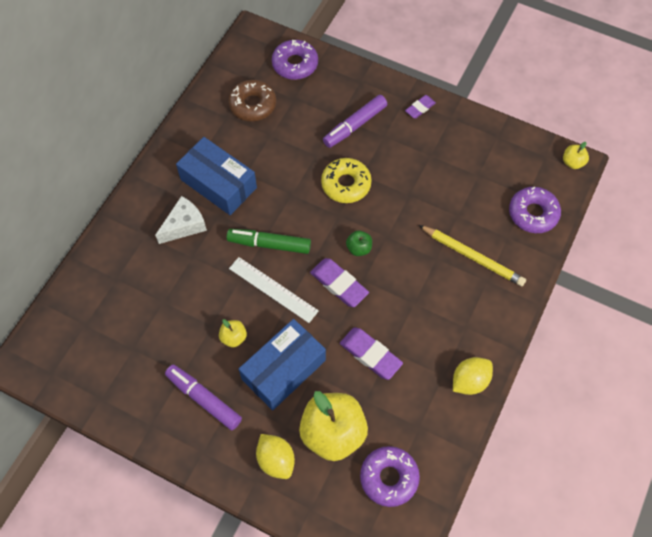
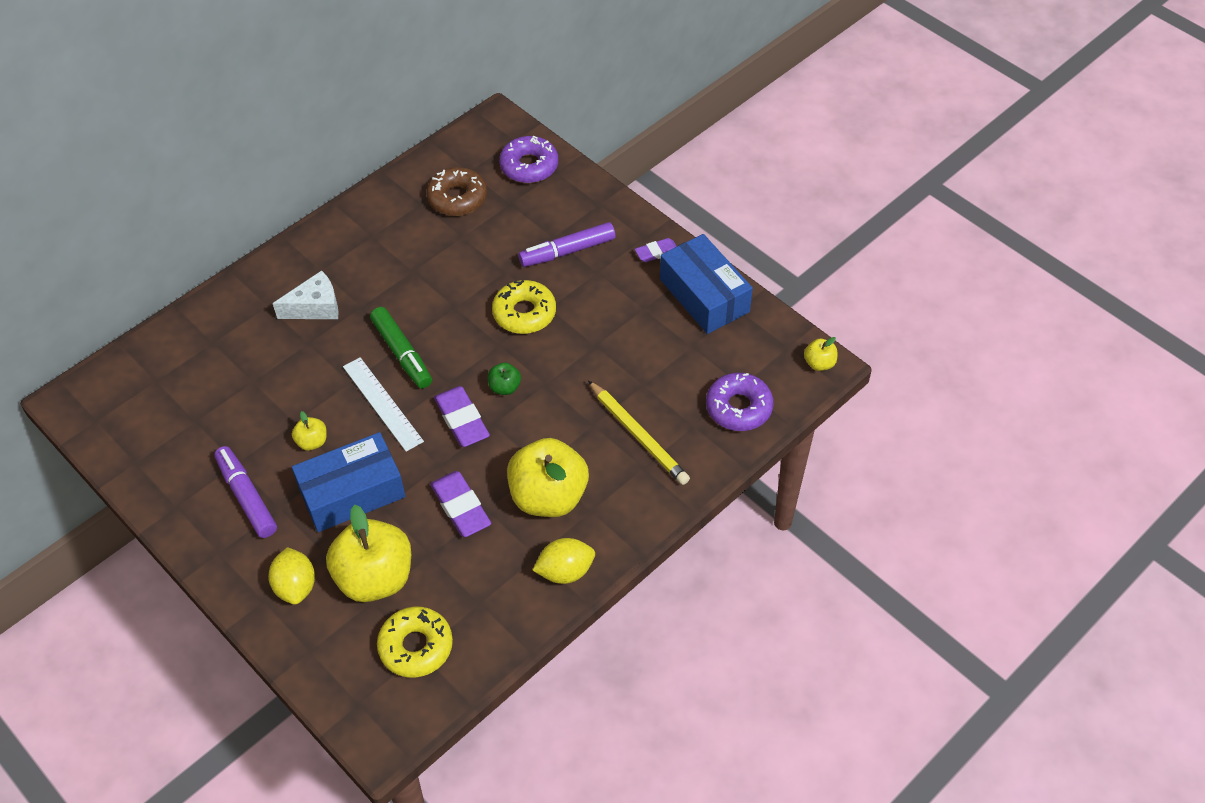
camera: 20 degrees right, 10 degrees down
(218, 184) = (376, 273): blue box -> blue box (704, 295)
(269, 244) = (402, 353): green marker -> green marker turned 150 degrees counterclockwise
(389, 478) = (416, 646): purple donut -> yellow donut
(430, 326) = (548, 497): none -> yellow apple

